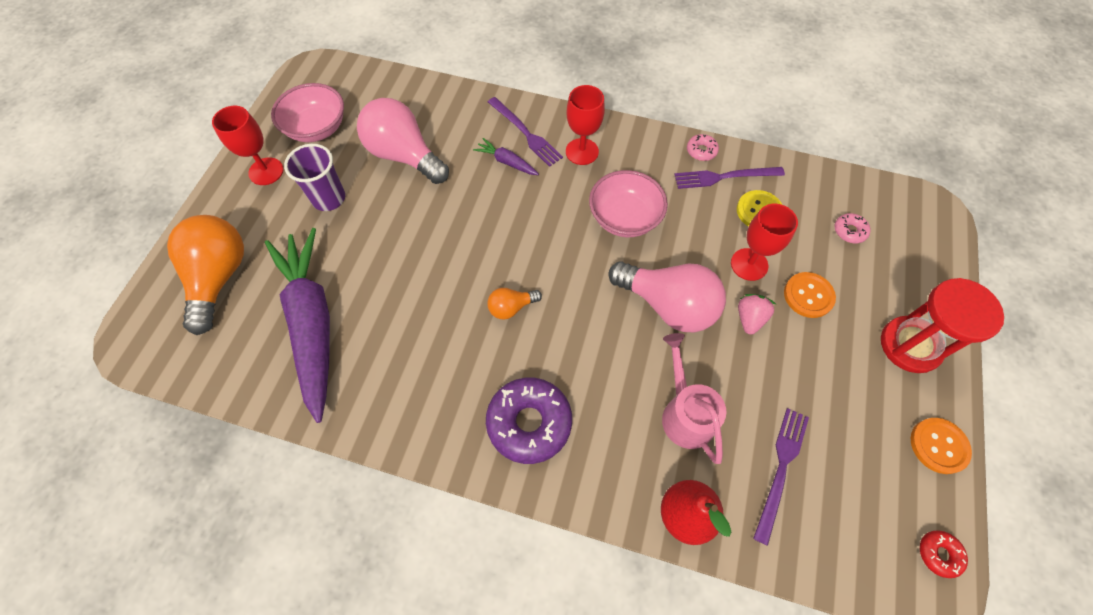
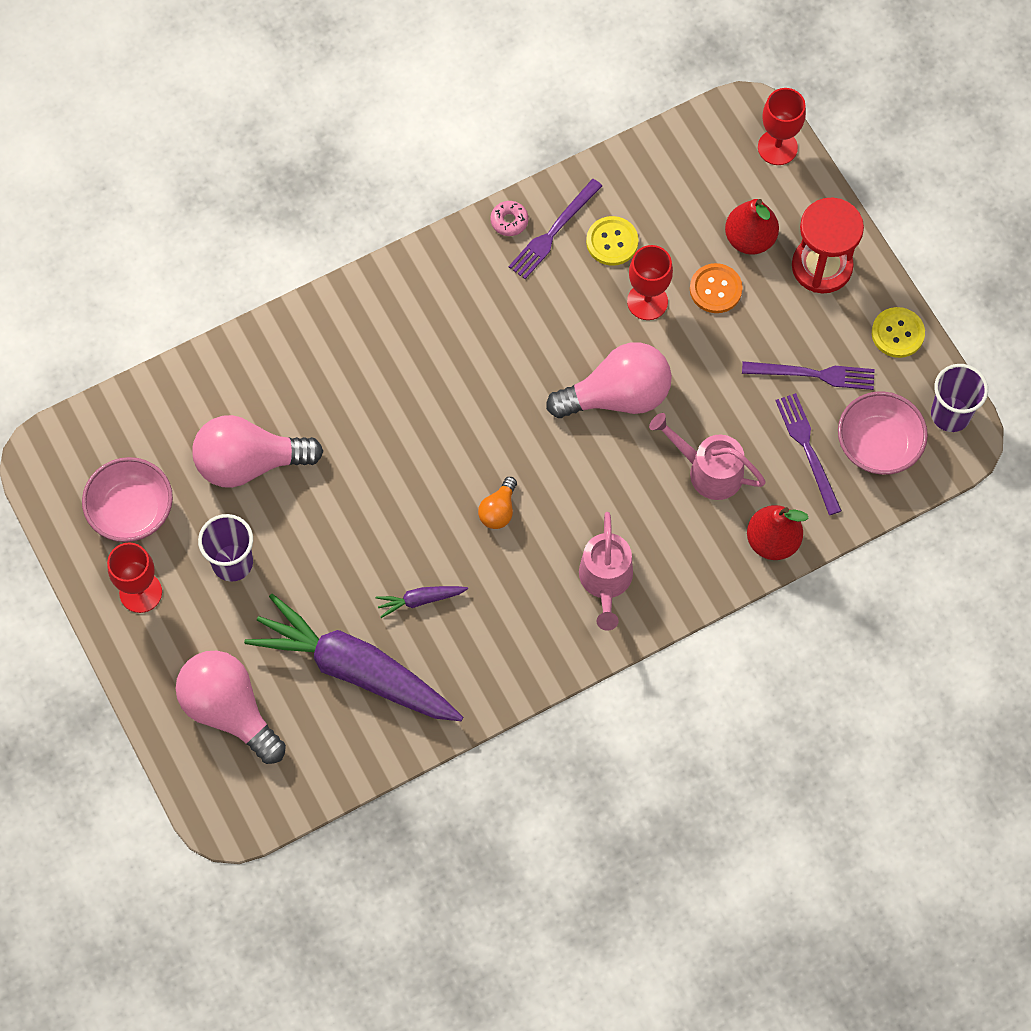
camera: 45 degrees left, 5 degrees up
(219, 278) = (229, 710): orange light bulb -> pink light bulb
(506, 162) = (350, 386): purple carrot -> purple carrot (420, 600)
(525, 133) = (334, 341): purple fork -> purple fork (813, 374)
(529, 423) = (606, 582): purple donut -> pink watering can
(582, 151) = (405, 315): red goblet -> red goblet (777, 147)
(624, 218) = (508, 348): pink bowl -> pink bowl (878, 445)
(749, 318) = (688, 350): pink strawberry -> none
(849, 231) = (699, 197): pink donut -> none
(865, 284) = (750, 239): none -> red pear
(938, 446) = (897, 333): orange button -> yellow button
(938, 554) = (950, 414): red donut -> purple cup

